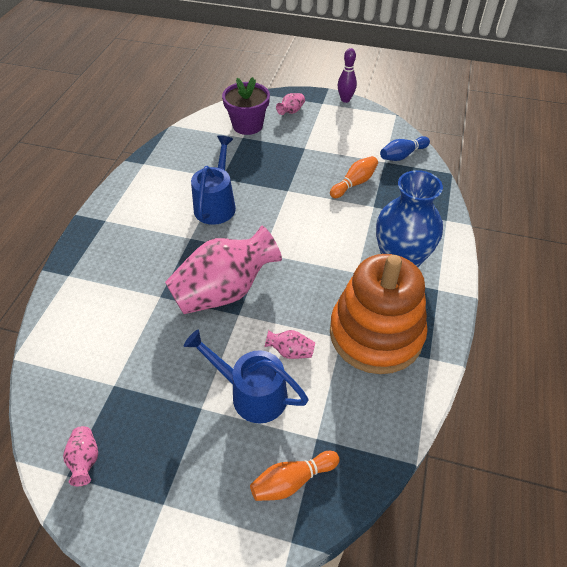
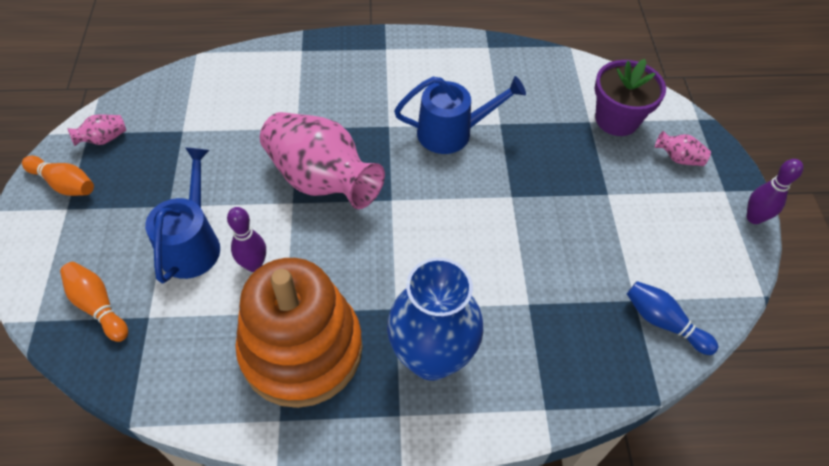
camera: 70 degrees right, 5 degrees up
(290, 351) = (254, 265): pink vase -> purple bowling pin
(354, 183) = (564, 270): orange bowling pin -> orange bowling pin (64, 184)

